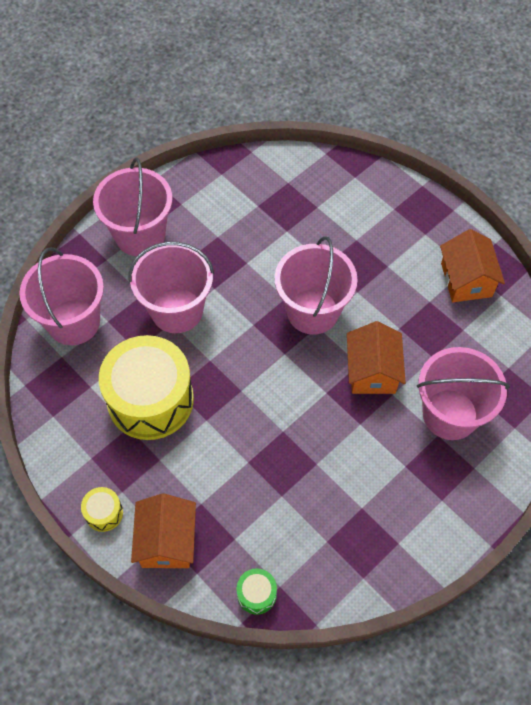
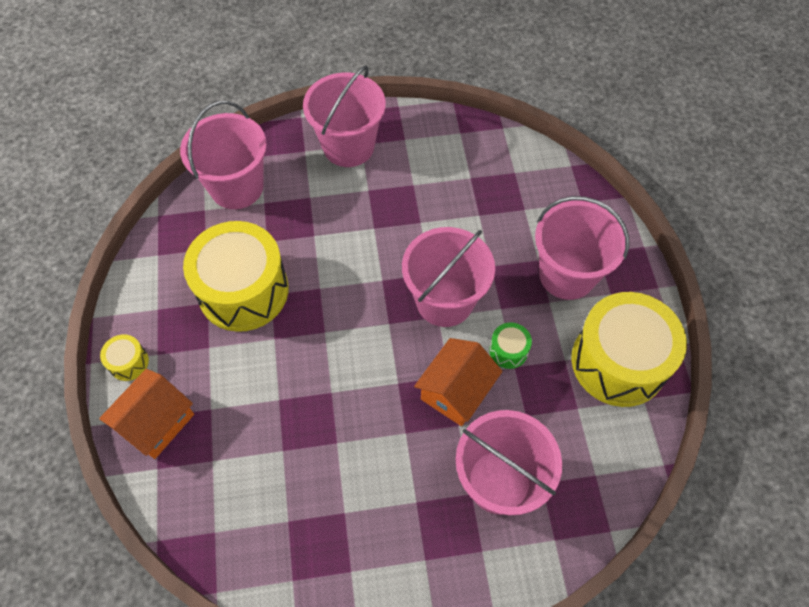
camera: 35 degrees right, 0 degrees up
(177, 310) = (327, 228): pink bucket -> pink bucket (567, 274)
(256, 594) = (189, 524): green drum -> green drum (508, 350)
(466, 280) = (618, 362): orange house -> yellow drum

